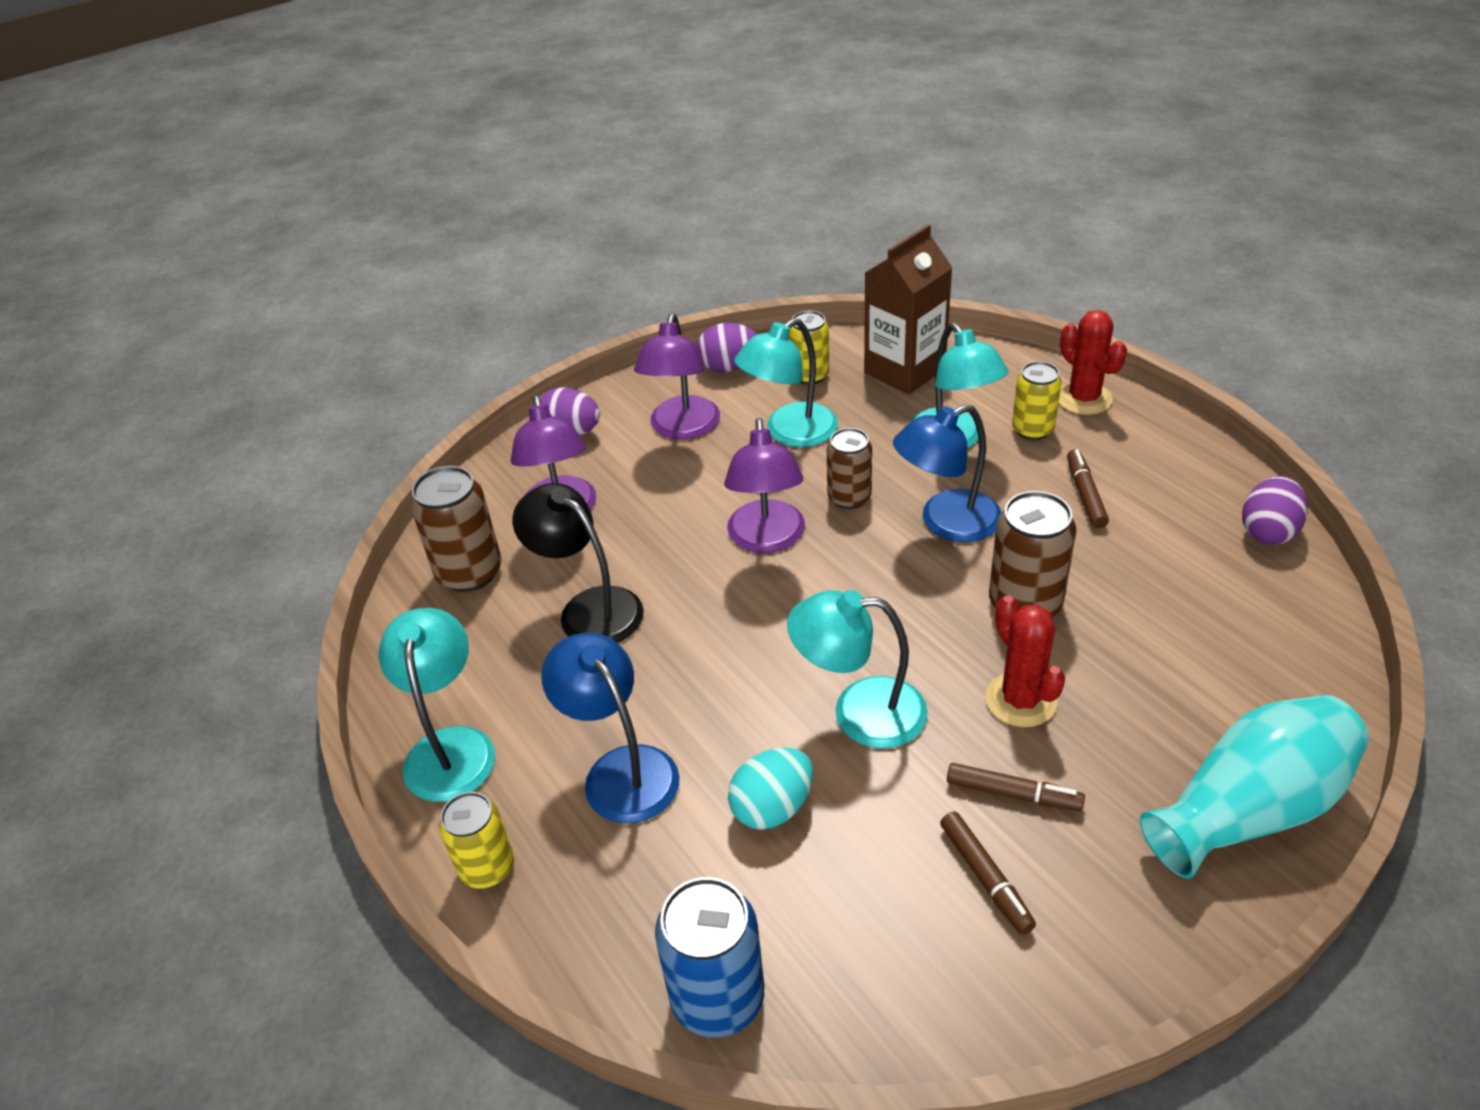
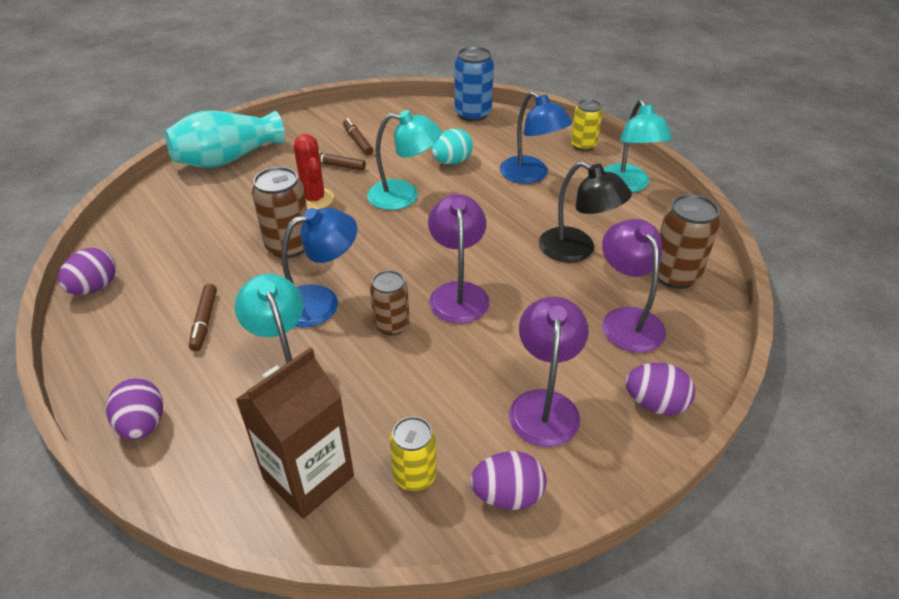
camera: 175 degrees right, 0 degrees up
(790, 433) = (438, 395): turquoise lamp -> none
(1032, 430) = (212, 388): yellow can -> none
(1083, 399) = (143, 425): red cactus -> purple egg

